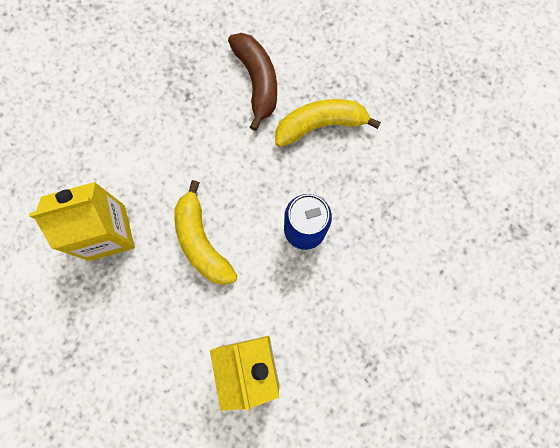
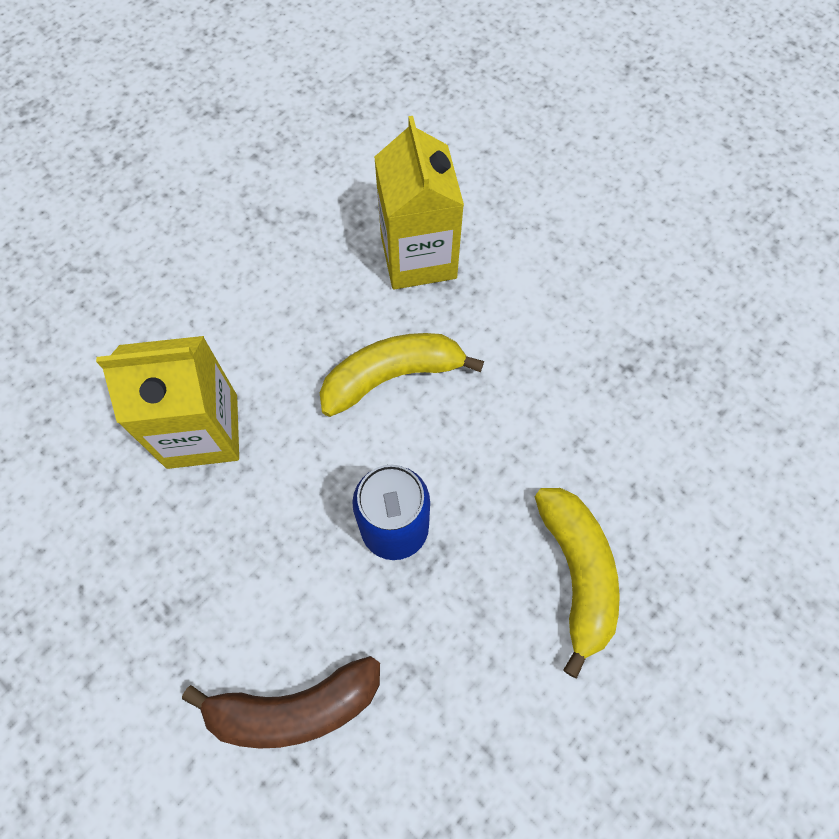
camera: 95 degrees right, 10 degrees down
(257, 81) = (656, 474): brown banana -> brown banana (295, 708)

